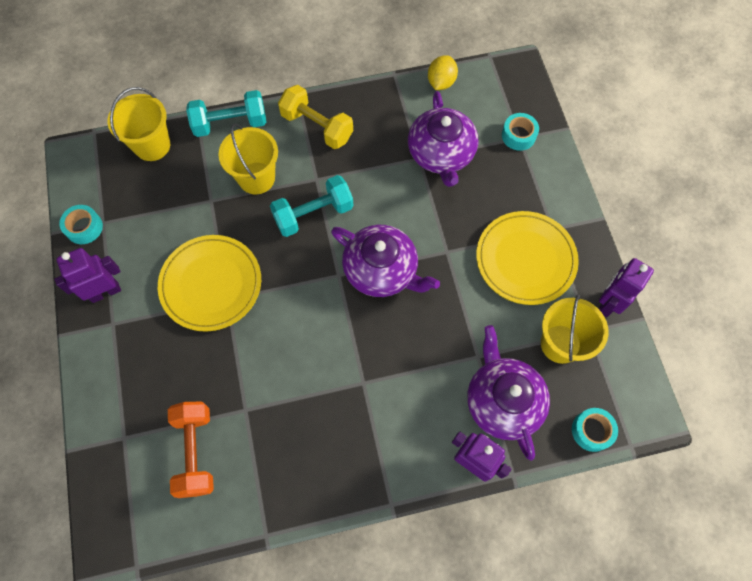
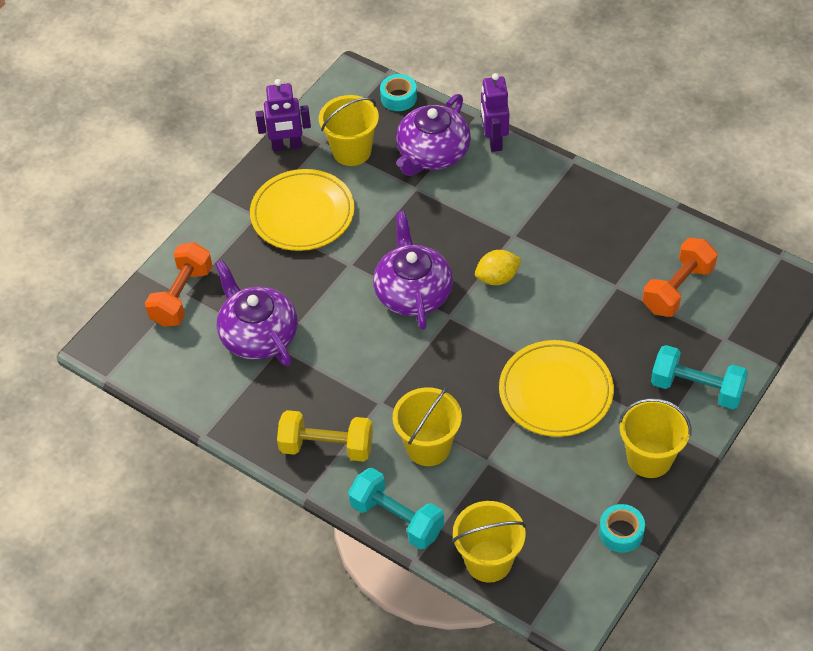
camera: 130 degrees left, 15 degrees down
(105, 292) = (649, 458): purple robot -> yellow bucket
(313, 214) = (415, 376): turquoise dumbbell -> turquoise dumbbell (696, 388)
(317, 127) = (326, 447): yellow dumbbell -> yellow dumbbell turned 75 degrees counterclockwise
(441, 82) = (177, 392): yellow lemon -> yellow lemon (497, 278)
(441, 154) = (258, 335): purple teapot -> purple teapot turned 75 degrees counterclockwise
(518, 135) = (182, 296): turquoise tape -> orange dumbbell

